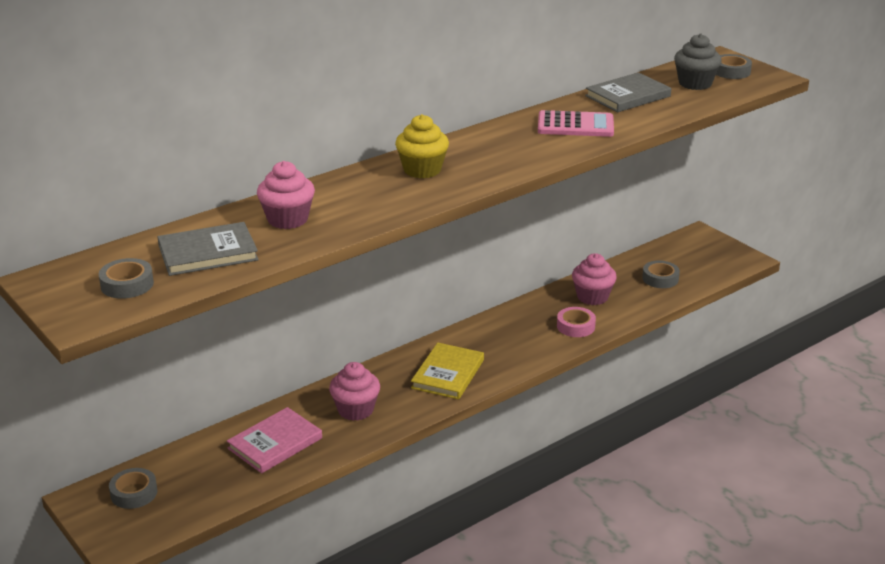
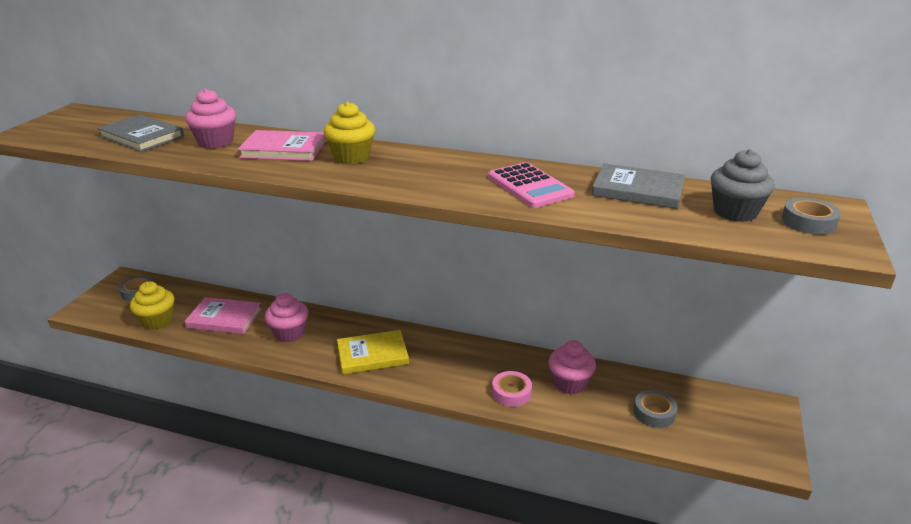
camera: 55 degrees right, 0 degrees up
(127, 284) = (79, 130): grey tape -> none
(221, 491) = (157, 321): none -> yellow cupcake
(358, 193) = (283, 149): none -> pink book

